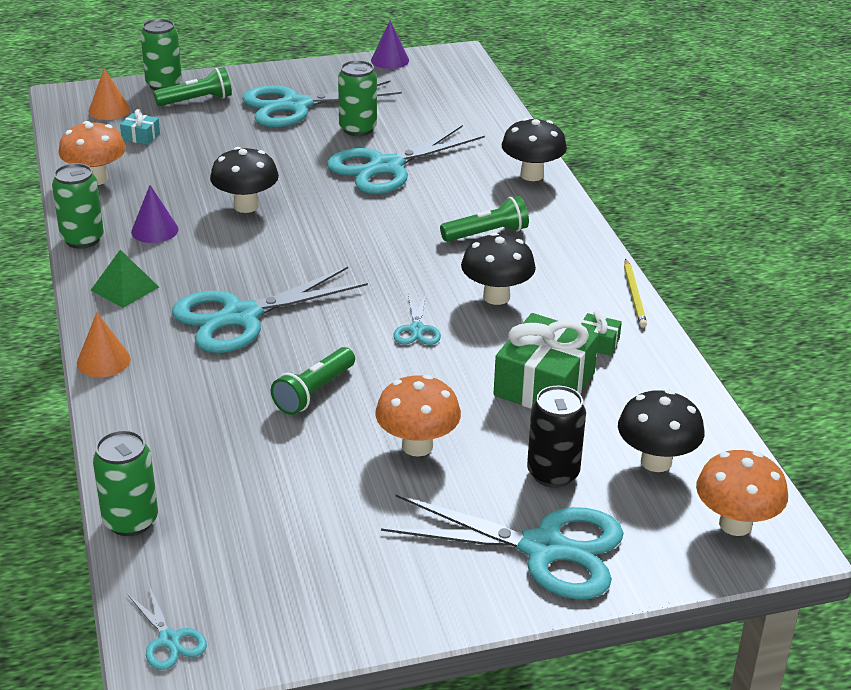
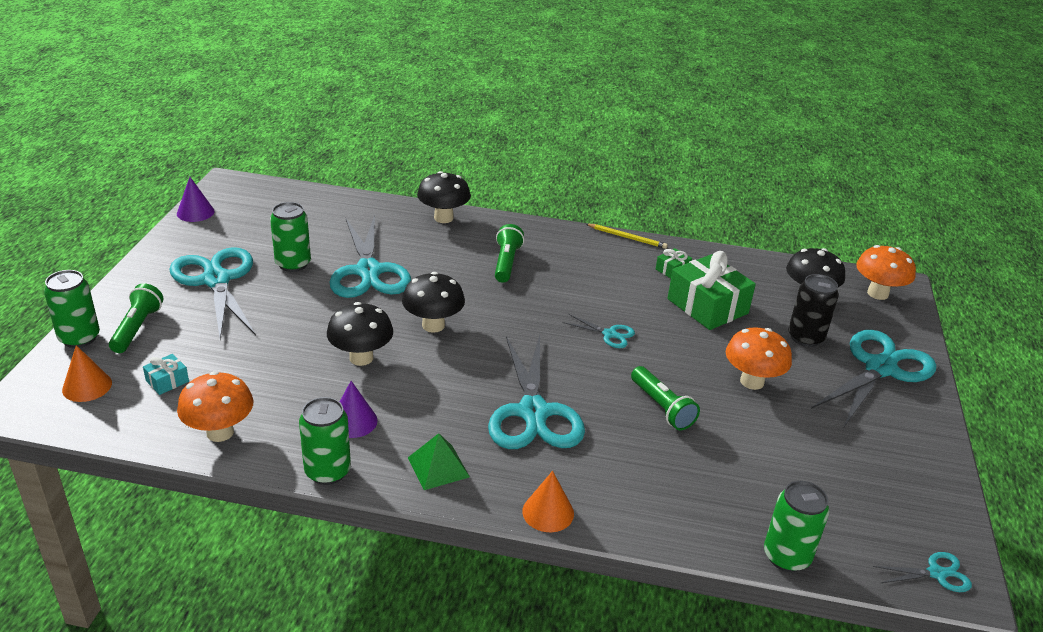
camera: 65 degrees left, 0 degrees up
(295, 106) = (216, 280): turquoise scissors -> turquoise scissors turned 150 degrees clockwise
(496, 297) = (591, 288): black mushroom -> black mushroom (433, 325)

